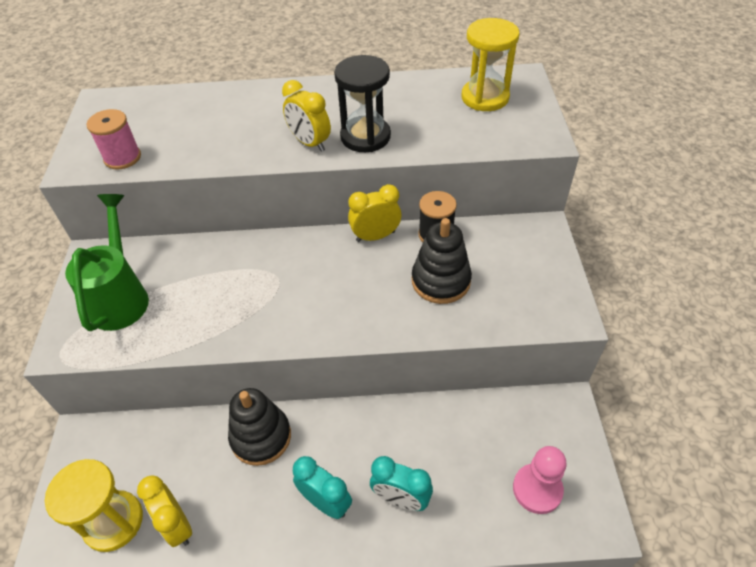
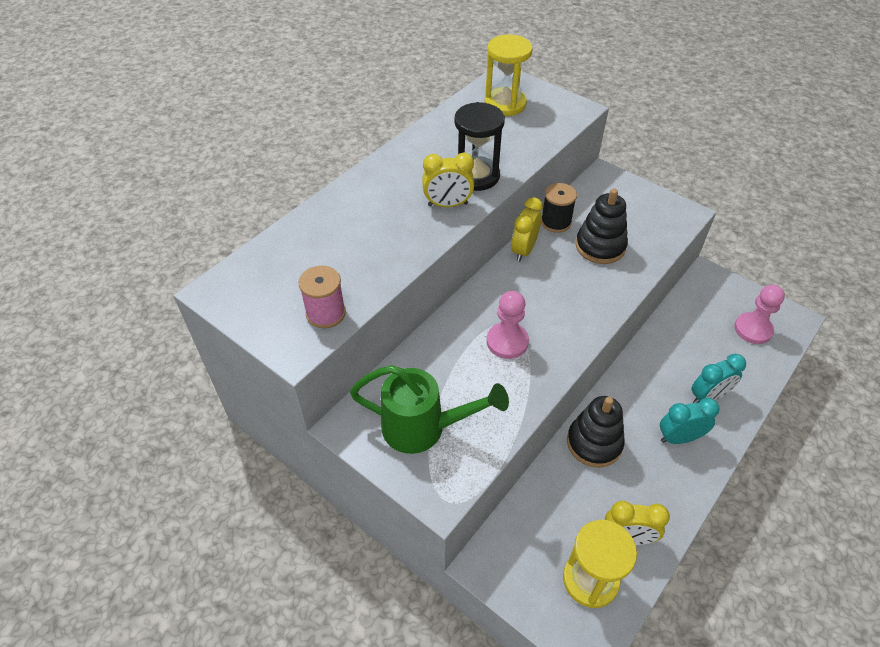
camera: 50 degrees left, 0 degrees up
(121, 297) = (423, 428): green watering can -> green watering can turned 150 degrees clockwise
(256, 290) = (507, 341): none -> pink pawn

